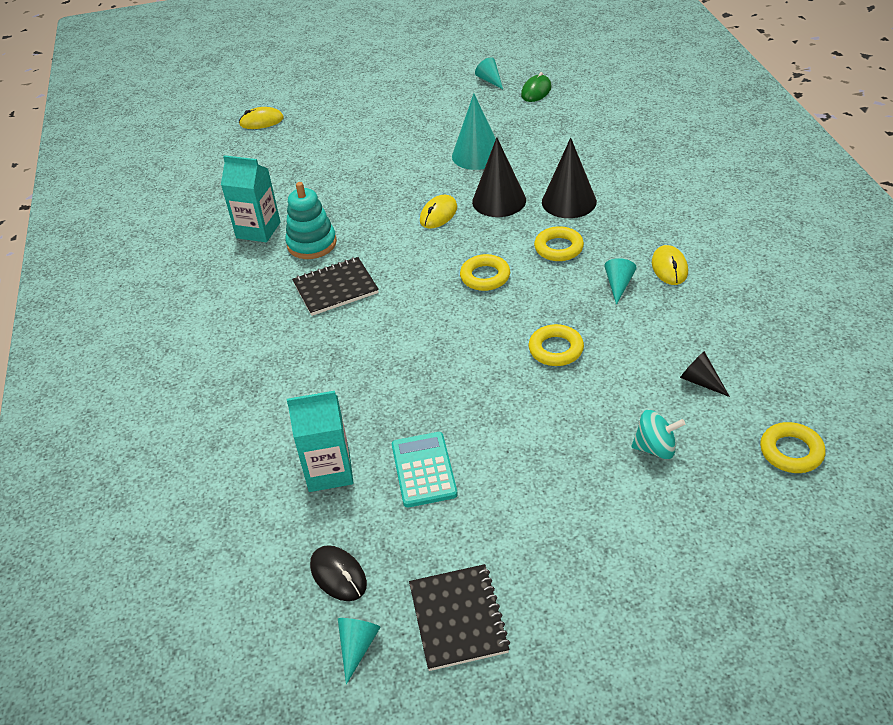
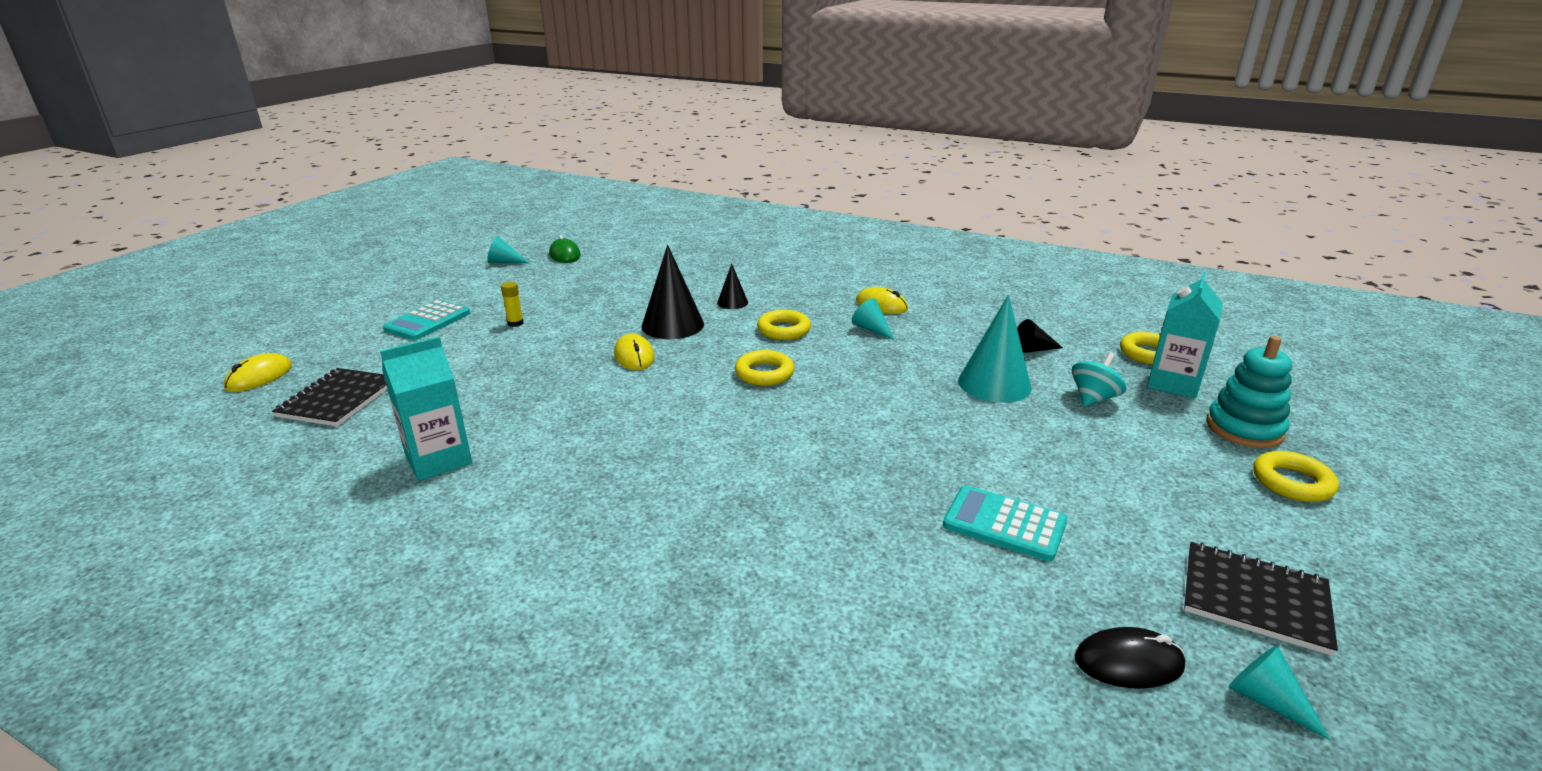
camera: 55 degrees left, 15 degrees down
(312, 244) = (536, 437): turquoise stacking toy -> turquoise stacking toy (1244, 429)
(329, 471) = (939, 591): turquoise carton -> turquoise carton (1173, 383)
(335, 288) = (637, 454): black notebook -> black notebook (338, 399)
(379, 118) = (428, 321): none -> turquoise calculator
(418, 146) = (515, 323): none -> yellow glue stick
(477, 155) = (590, 307): turquoise cone -> turquoise cone (994, 384)
(556, 349) = (914, 385): yellow ring -> yellow ring (1292, 482)
(569, 201) = (732, 302): black cone -> black cone, size x0.53

